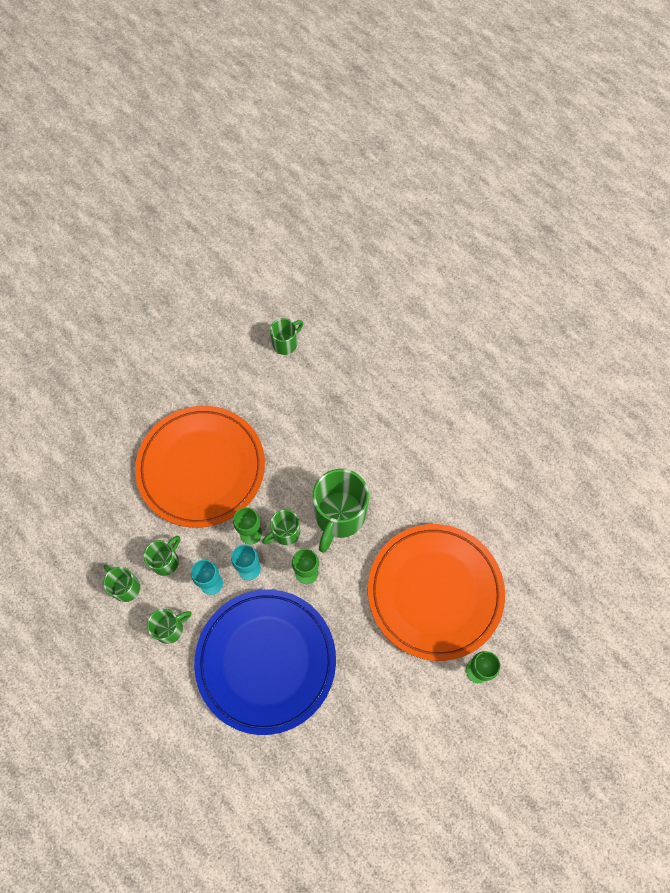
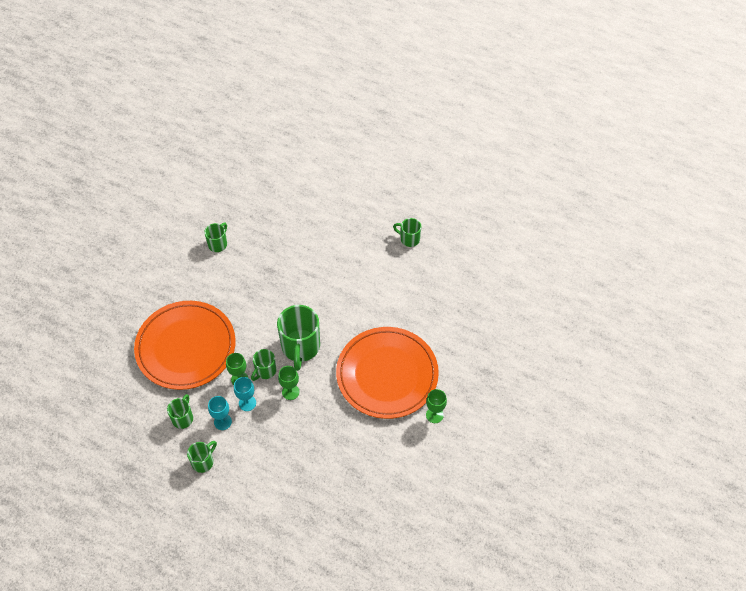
camera: 20 degrees left, 10 degrees down
(125, 587) = (158, 445): green mug -> green mug (409, 239)
(266, 661) = (282, 459): blue plate -> none

